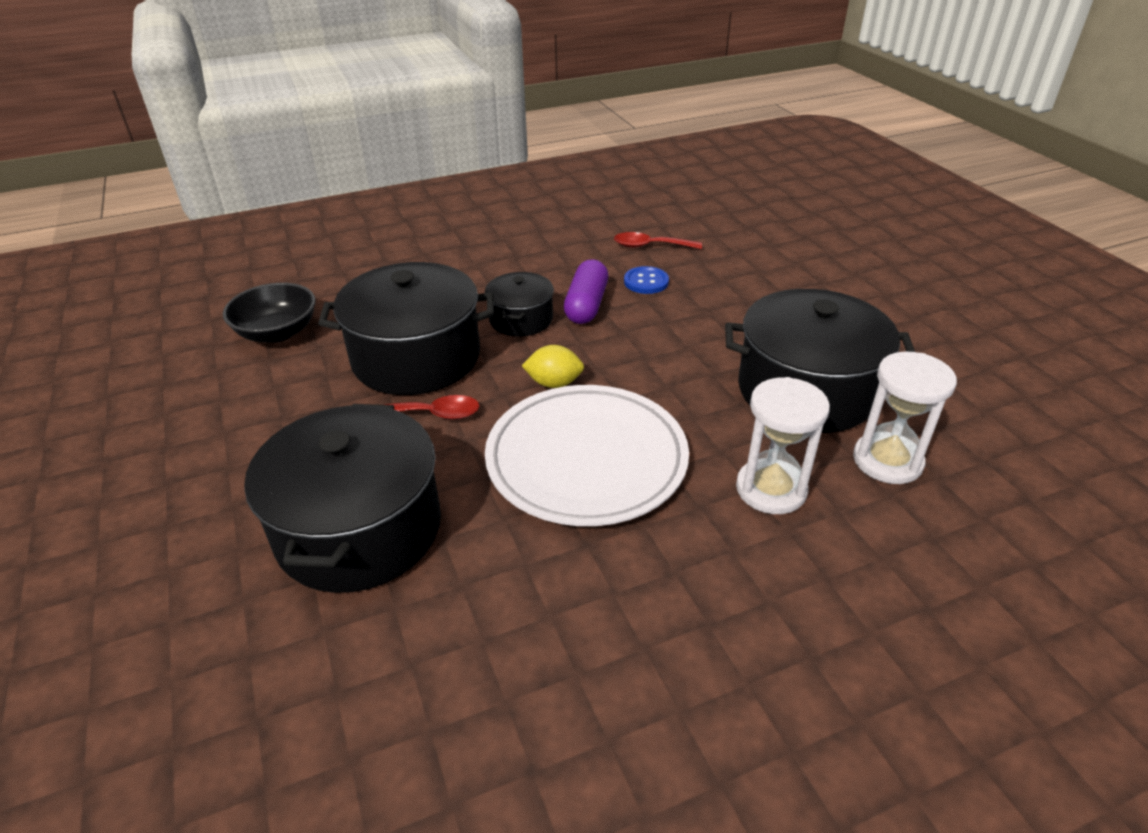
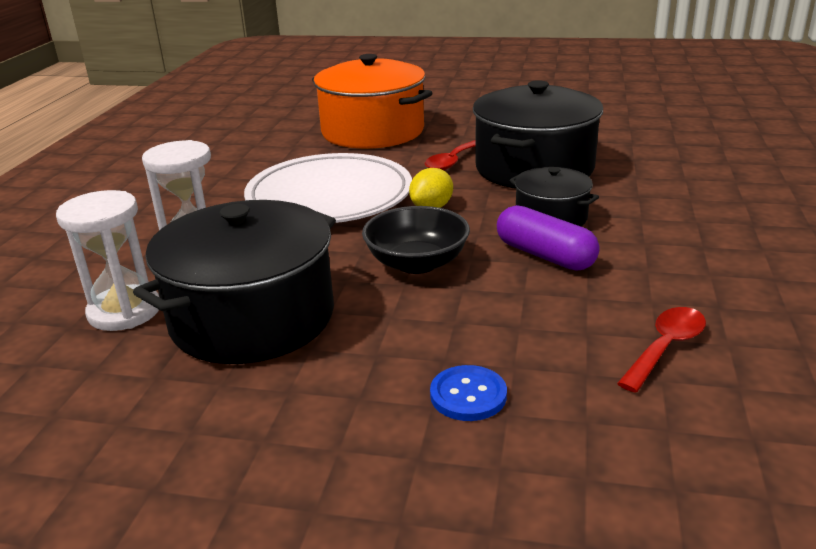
camera: 125 degrees right, 10 degrees down
(277, 332) = (626, 132): black bowl -> black bowl (417, 263)
(359, 529) = (373, 131): black pot -> orange pot
(646, 282) = (563, 307): blue button -> blue button (468, 395)

